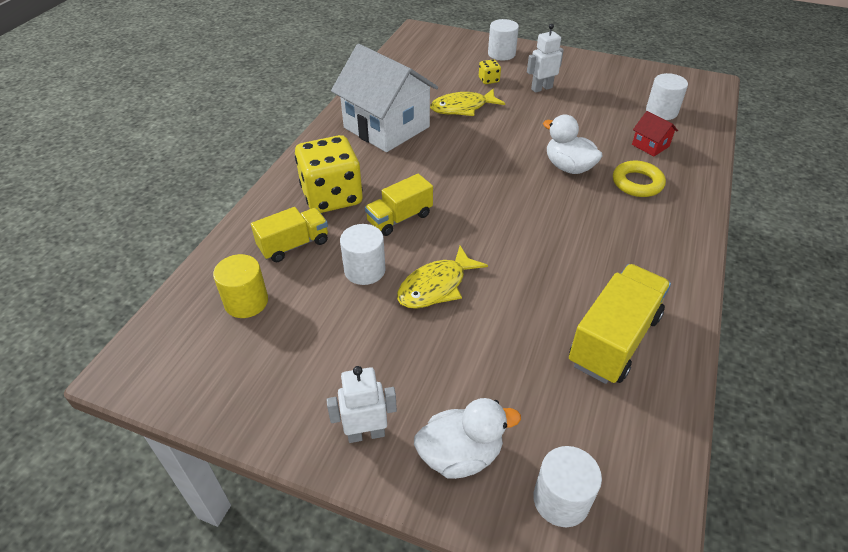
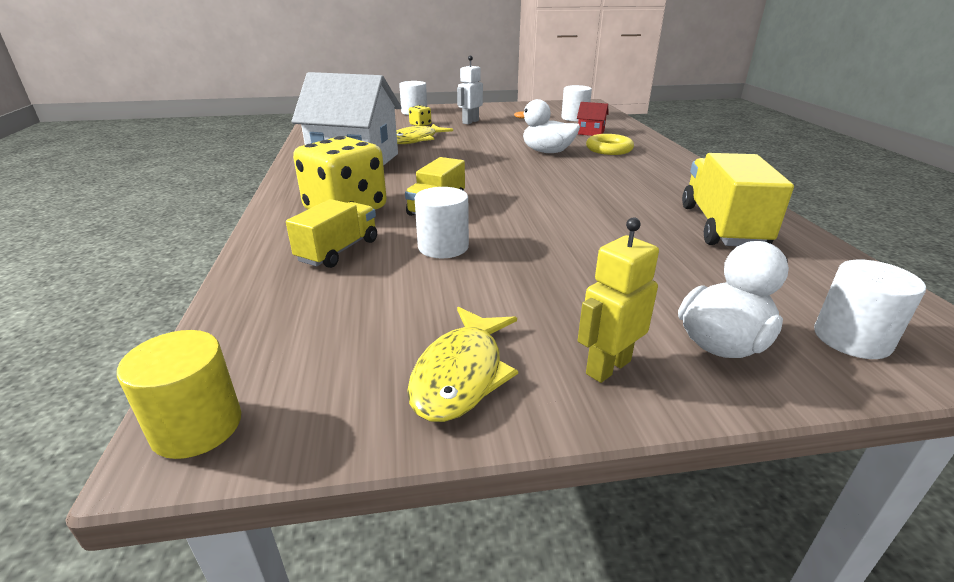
camera: 30 degrees left, 15 degrees down
(246, 302) = (323, 309): yellow cylinder -> yellow cylinder (197, 426)
(366, 433) = (607, 367): white robot -> yellow robot
(436, 286) = (530, 238): yellow fish -> yellow fish (461, 374)

